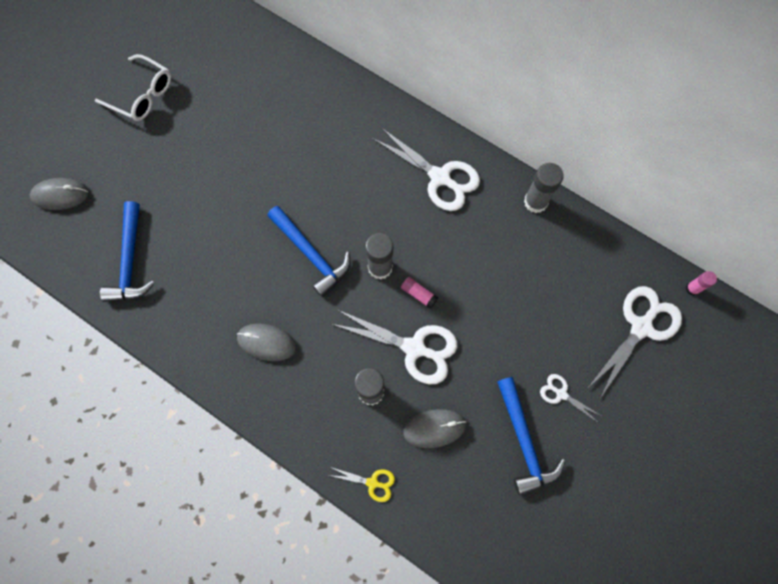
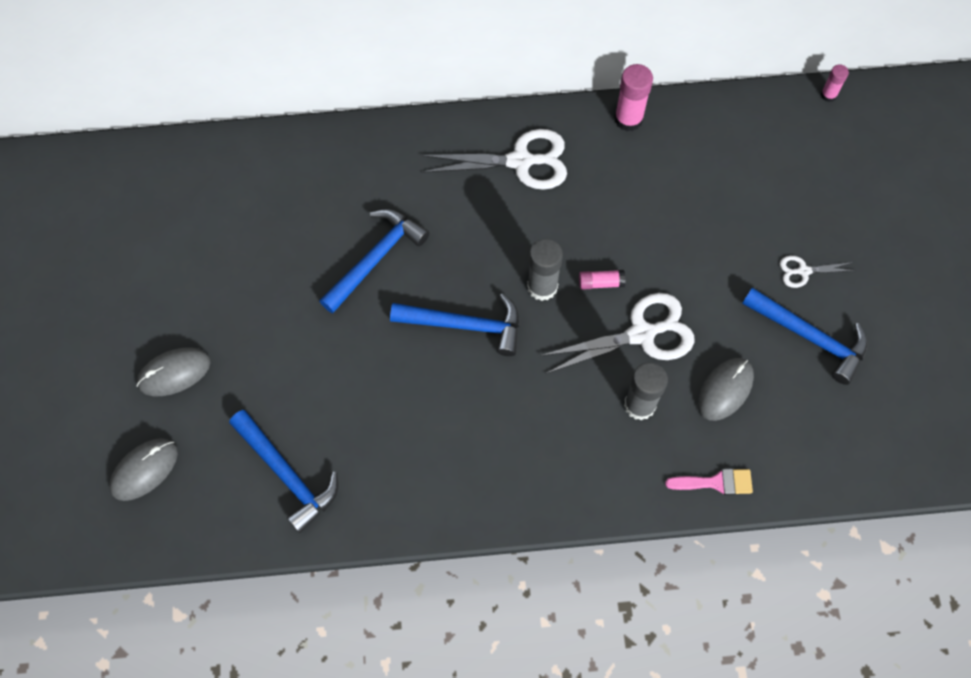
camera: 40 degrees left, 5 degrees down
(142, 95) = (136, 304): white glasses -> none
(266, 342) = (500, 440): grey mouse -> grey mouse (174, 373)
(296, 171) = (375, 259): none -> blue hammer
(372, 483) = (716, 482): yellow scissors -> pink brush
(535, 202) = (628, 119): grey glue stick -> pink glue stick
(641, 327) = (816, 161): white scissors -> none

